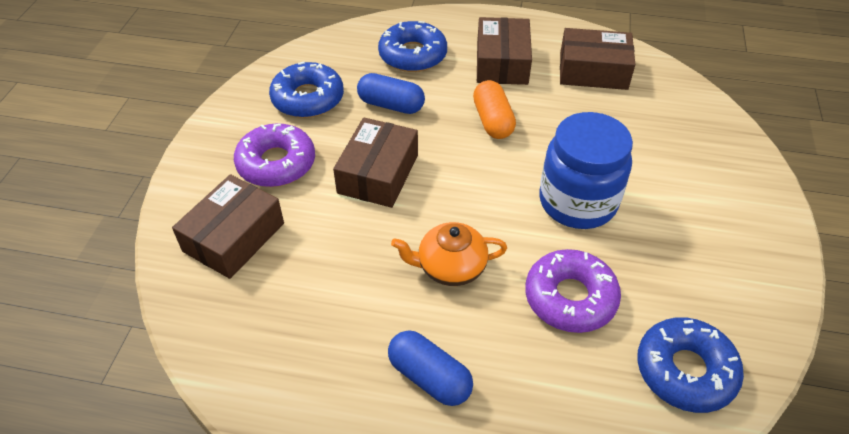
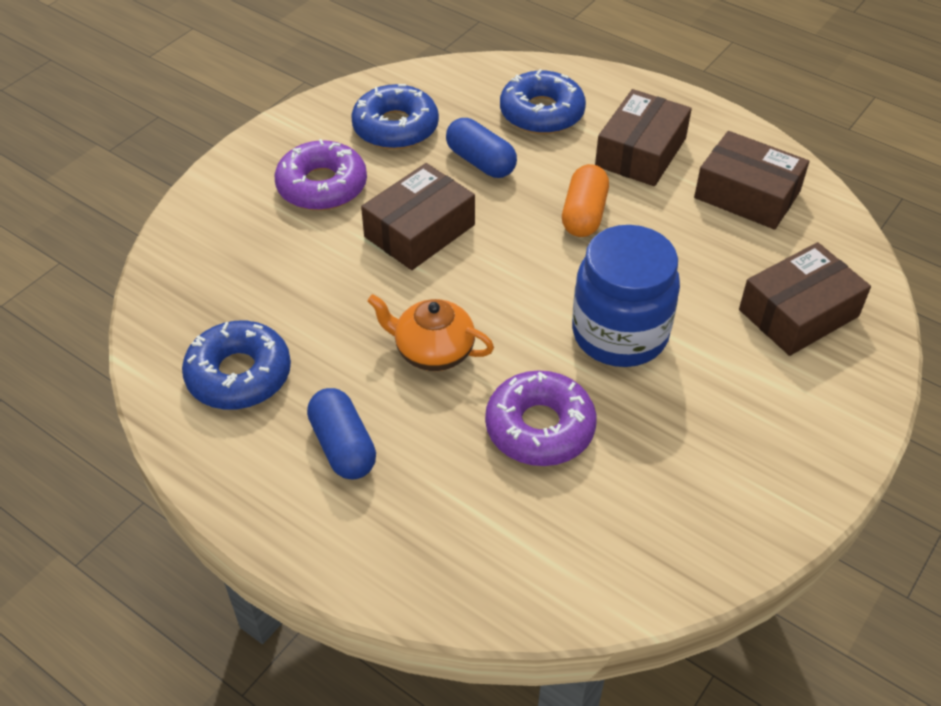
camera: 25 degrees right, 0 degrees up
(234, 237) = (238, 246): brown box -> brown box (798, 313)
(685, 371) = (613, 545): blue donut -> blue donut (239, 375)

